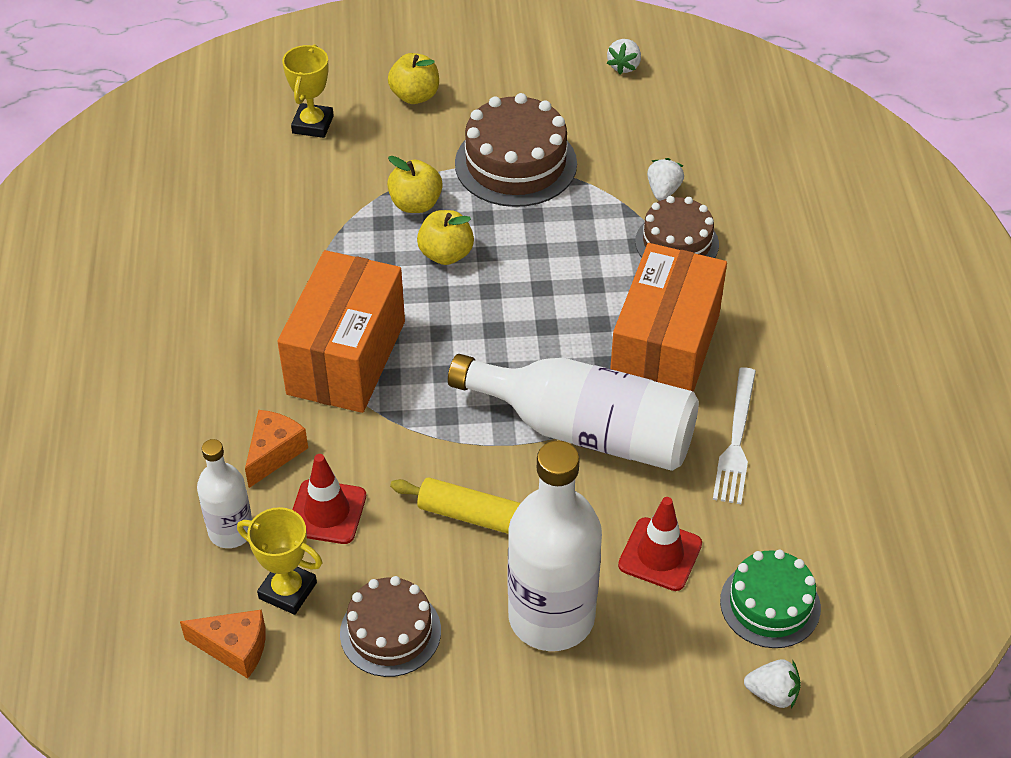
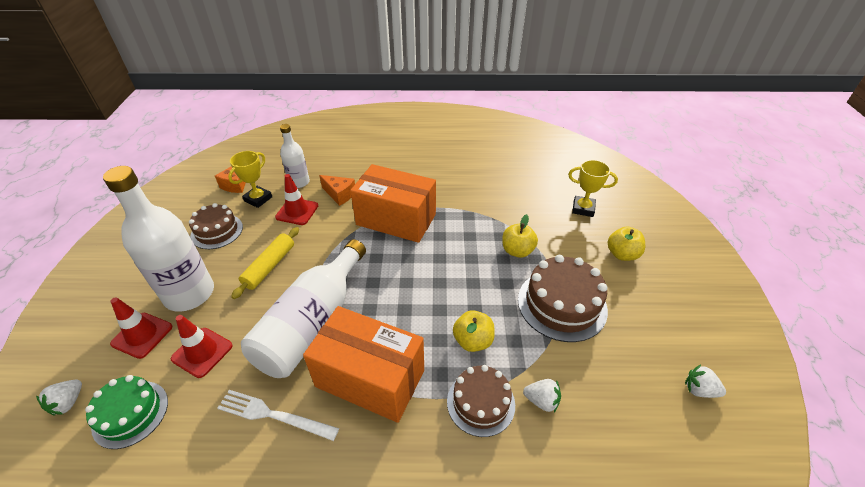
camera: 95 degrees right, 5 degrees down
(446, 254) = (472, 263): yellow apple -> yellow apple (473, 341)
(644, 651) = (142, 335): none -> red traffic cone

